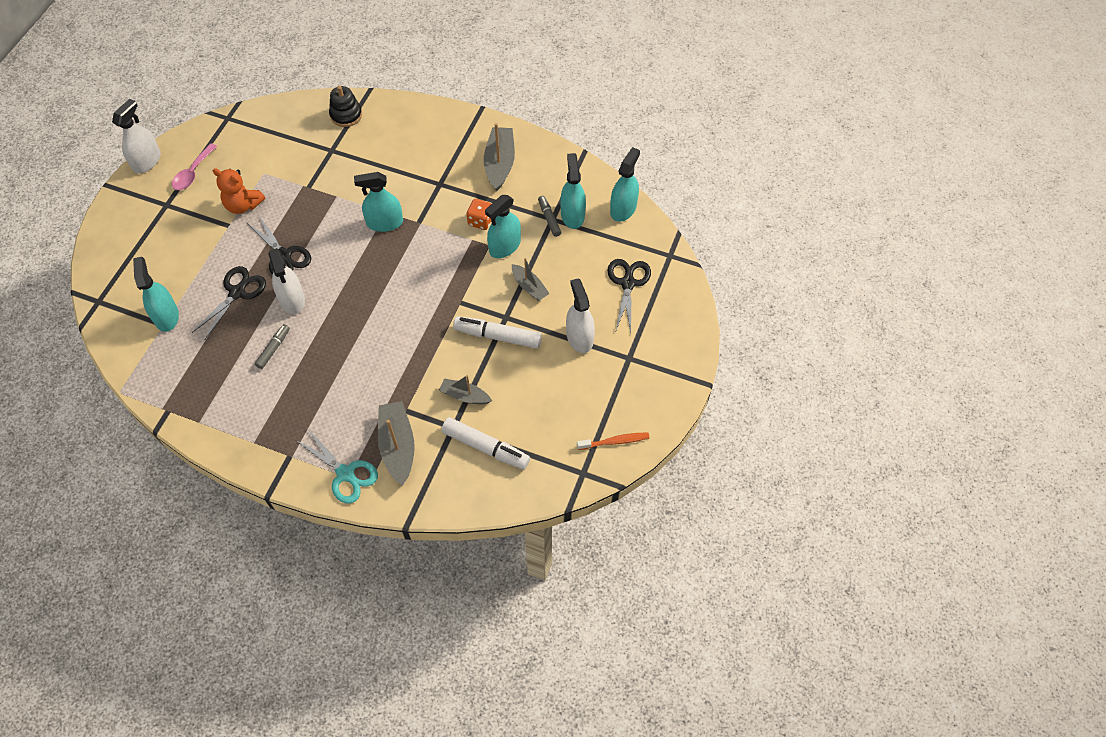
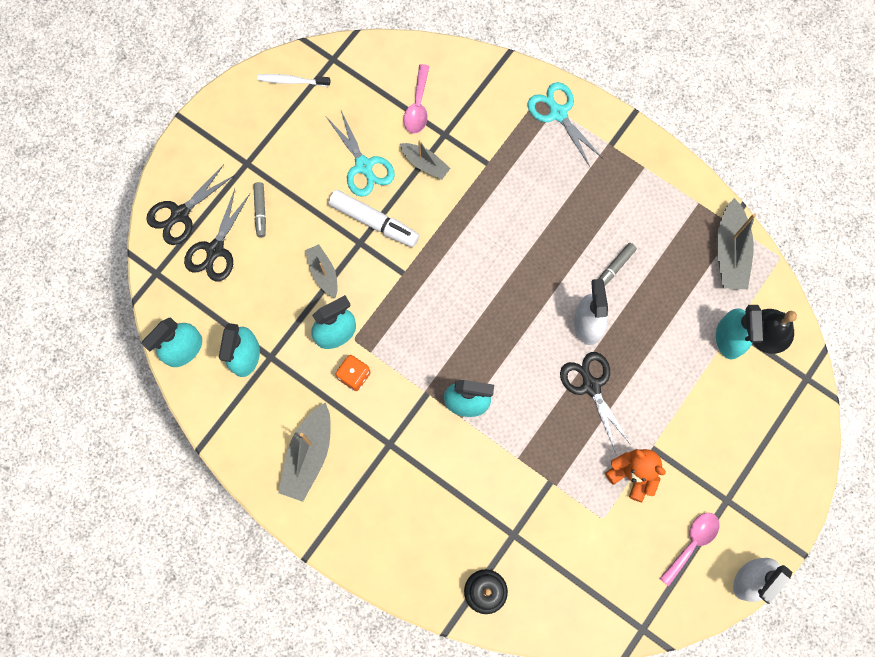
camera: 165 degrees left, 15 degrees up
(129, 330) = (771, 331): none -> black bell
(237, 292) = (648, 349): black scissors -> black scissors (180, 214)
(397, 446) = (503, 128): grey boat -> grey boat (730, 252)
(485, 447) = (418, 106): white marker -> pink spoon
(521, 380) = (364, 166): none -> turquoise scissors
(549, 219) = (274, 358): grey marker -> grey marker (260, 211)
(579, 337) = (289, 199): white spray bottle -> none
(615, 441) = (292, 81): orange toothbrush -> white toothbrush

